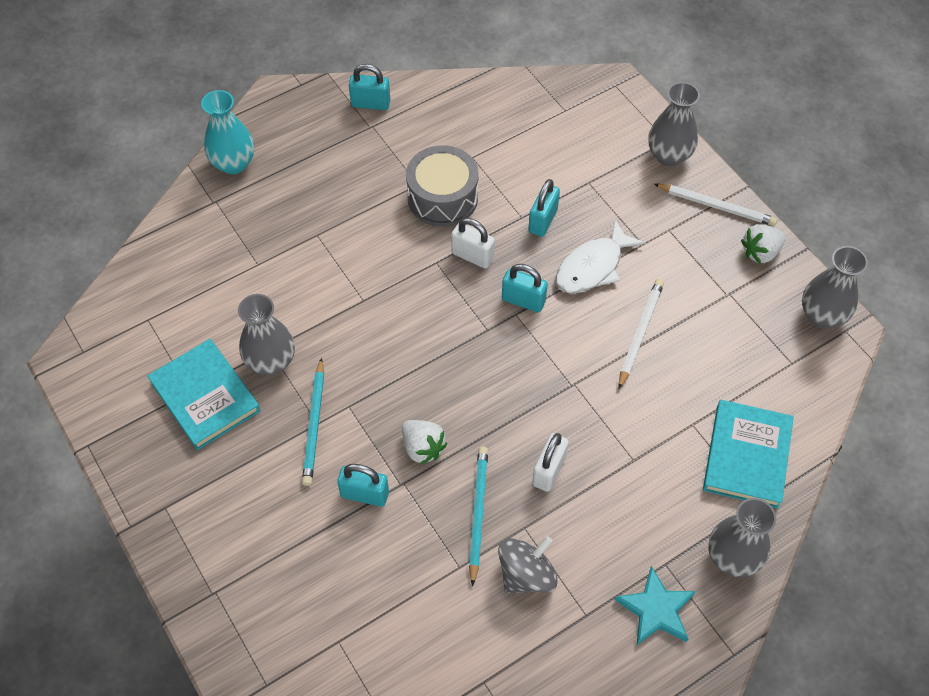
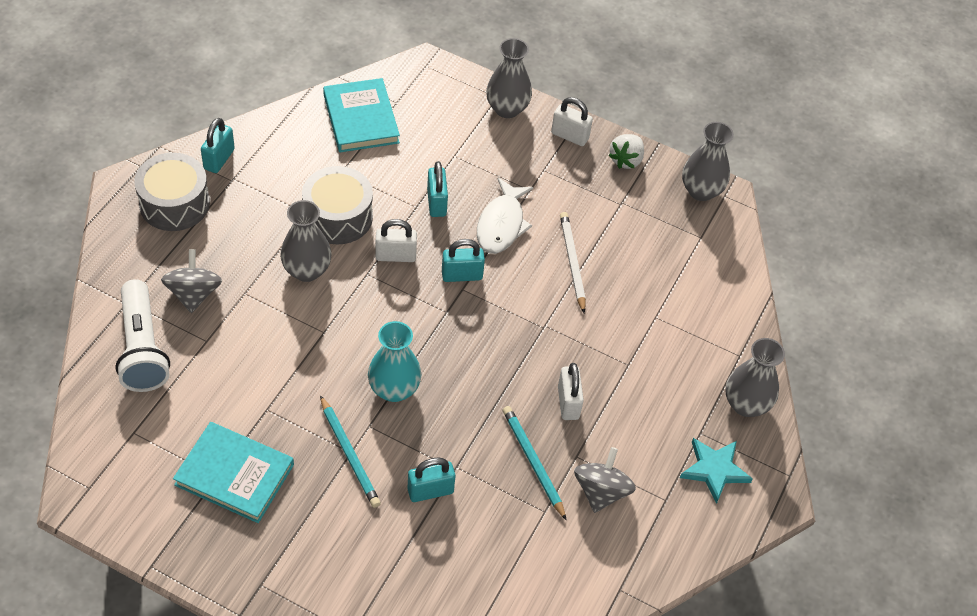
camera: 35 degrees left, 5 degrees down
(201, 248) = (142, 349): none -> white flashlight
(233, 163) = (123, 261): turquoise vase -> turquoise vase (394, 389)
(271, 362) = (275, 419): grey vase -> grey vase (307, 270)
(273, 217) = (194, 294): none -> grey spinning top
(308, 129) = (174, 203): none -> grey drum
(370, 103) = (219, 159): turquoise padlock -> turquoise padlock turned 45 degrees counterclockwise
(423, 448) = (454, 431): white strawberry -> none
(716, 206) = (569, 136): white pencil -> white padlock
(746, 456) = (710, 323): turquoise book -> turquoise book (361, 119)

